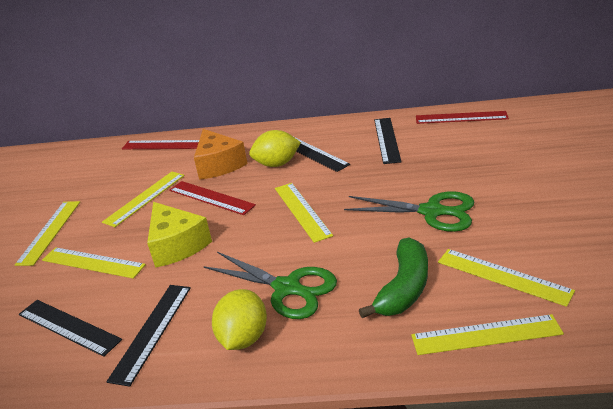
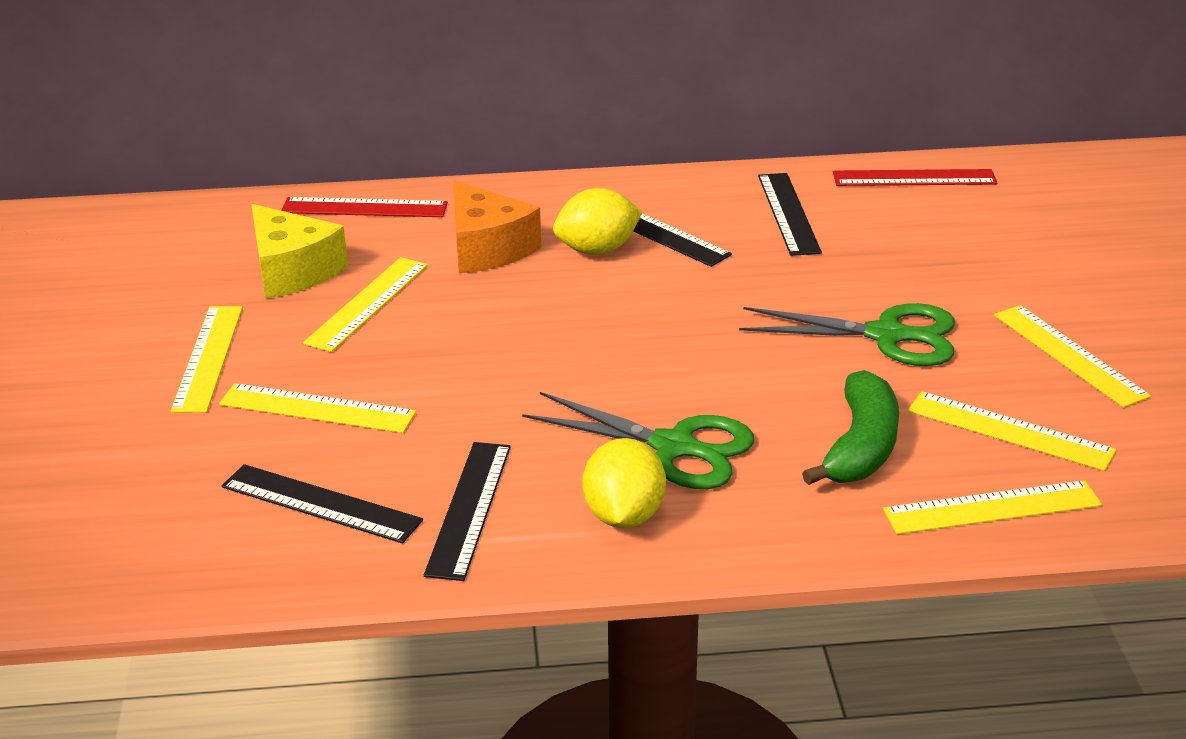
camera: 10 degrees left, 0 degrees up
(177, 245) = (460, 382): yellow cheese -> yellow cheese (292, 271)
(211, 198) = (493, 305): red ruler -> none
(302, 211) = (666, 330): yellow ruler -> yellow ruler (1069, 355)

